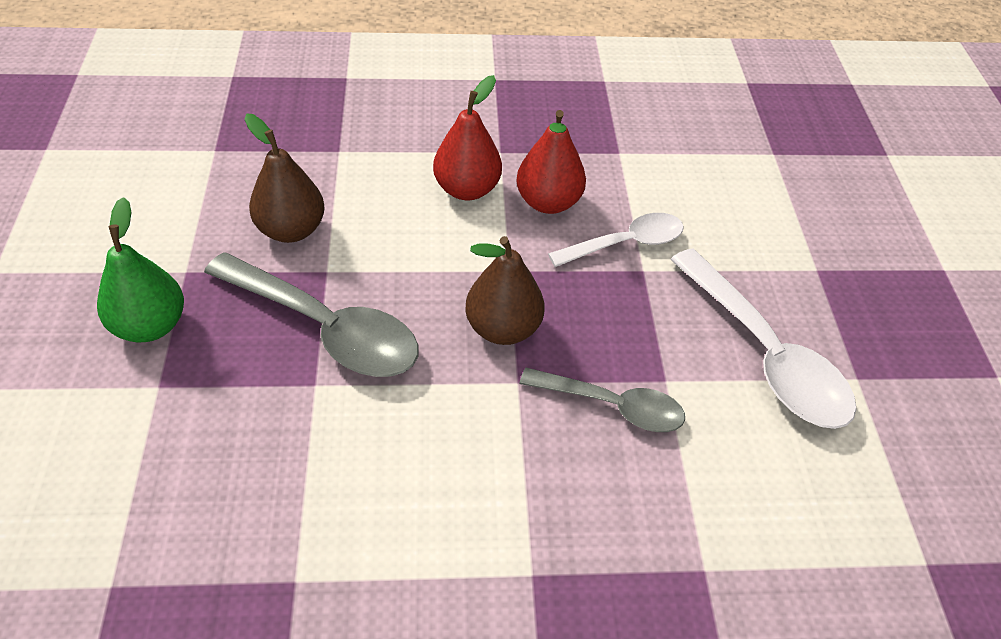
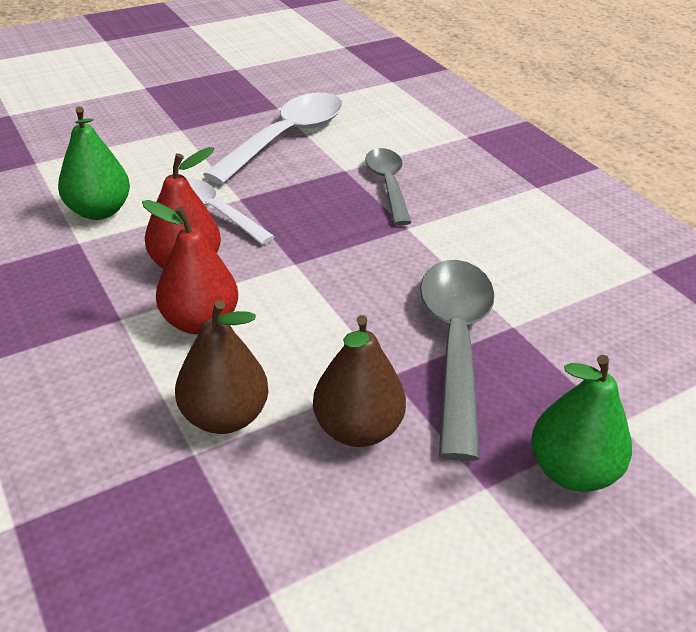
camera: 115 degrees left, 10 degrees down
(503, 328) = (363, 248): brown pear -> brown pear (225, 416)
(663, 173) = (99, 211): none -> green pear

